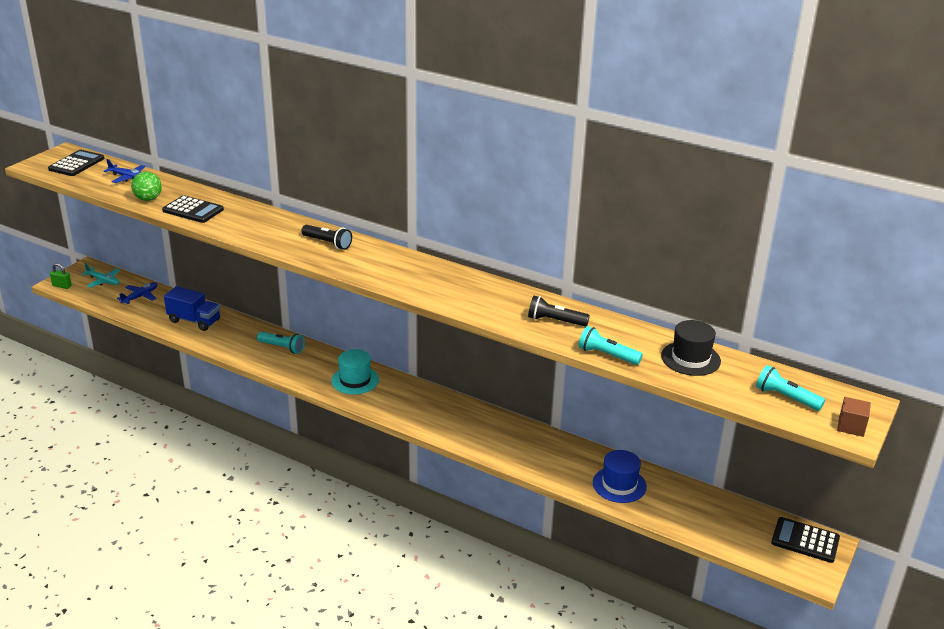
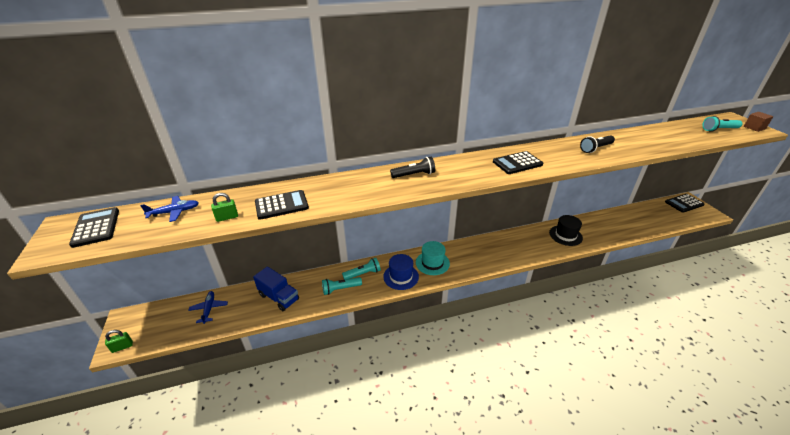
camera: 45 degrees left, 5 degrees up
(103, 281) = (157, 318): turquoise plane -> none
(148, 199) = (227, 217): green ball -> green padlock
(194, 321) = (279, 297): blue truck -> blue truck turned 60 degrees clockwise
(437, 285) = (517, 163): none -> black calculator
(607, 355) = (647, 150): turquoise flashlight -> turquoise flashlight (341, 289)
(619, 485) = (609, 227): blue hat -> blue hat (401, 276)
(690, 358) = (665, 134): black hat -> black hat (565, 235)

